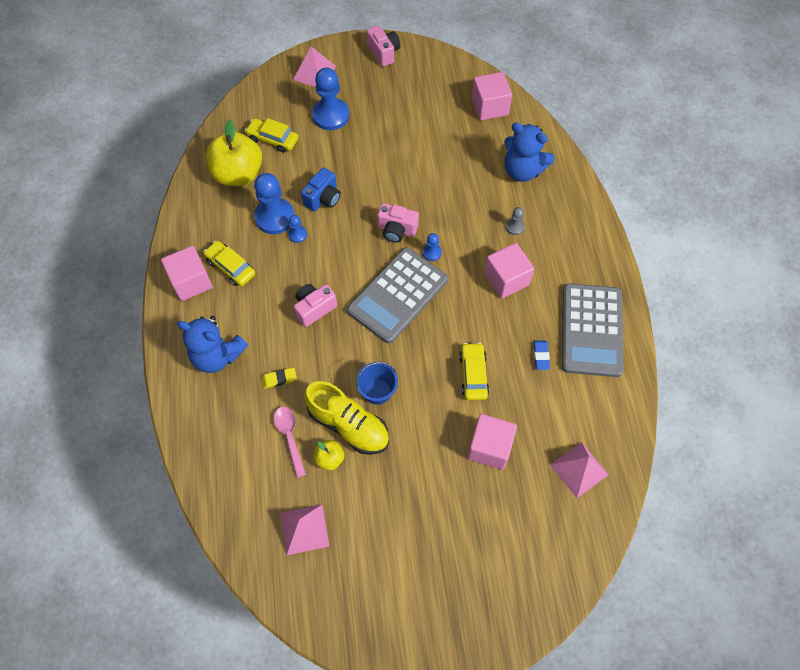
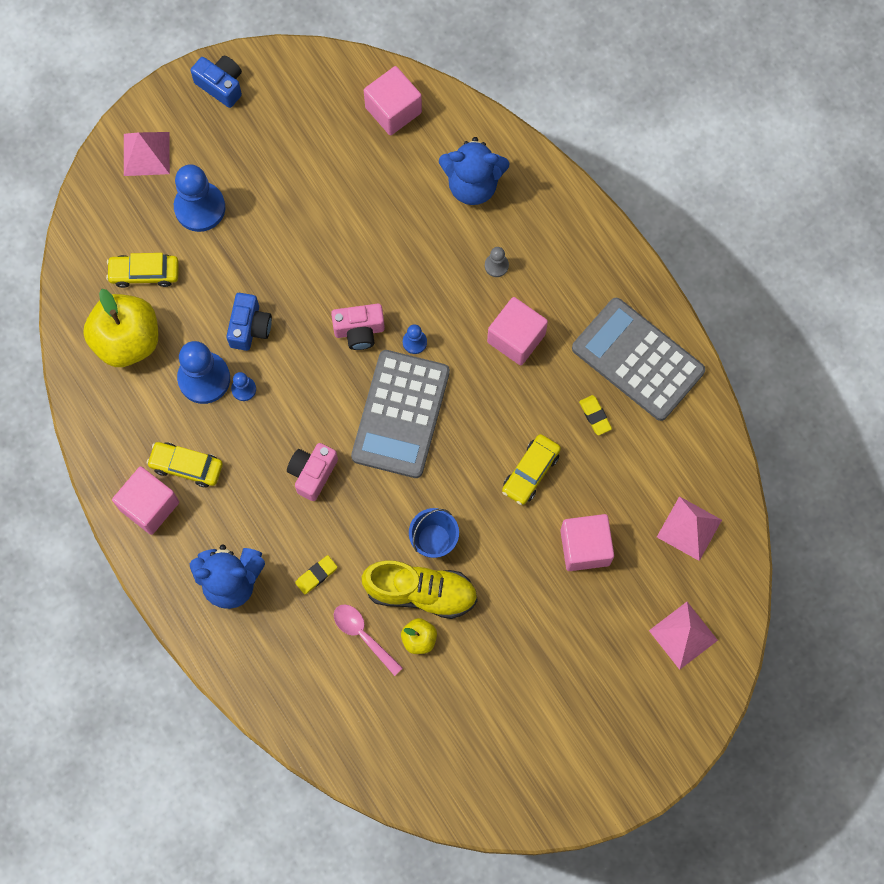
camera: 25 degrees left, 10 degrees up
(304, 529) = (431, 726): pink pyramid -> pink pyramid (683, 635)
(384, 53) = (221, 85): pink camera -> blue camera
(473, 375) = (530, 472): yellow car -> yellow car turned 120 degrees counterclockwise
(541, 356) = (595, 416): blue eraser -> yellow eraser
(591, 330) = (638, 359): grey calculator -> grey calculator turned 150 degrees clockwise

